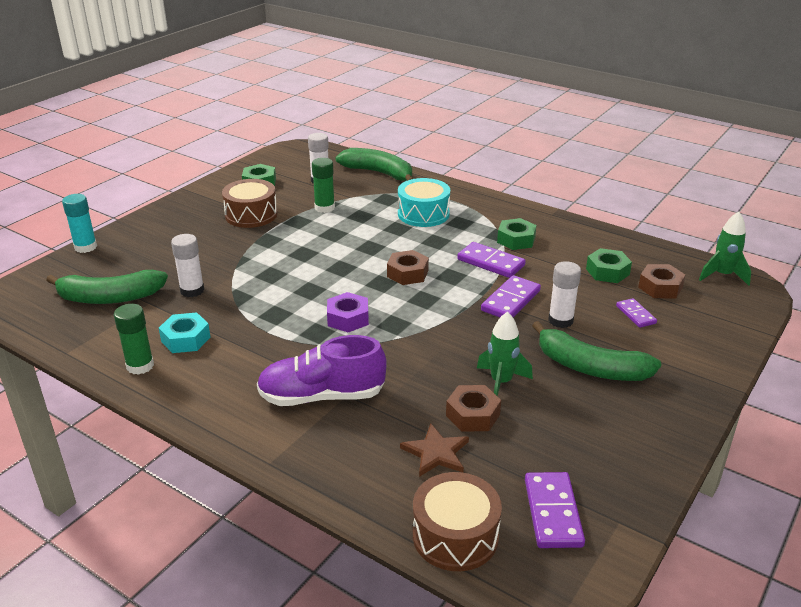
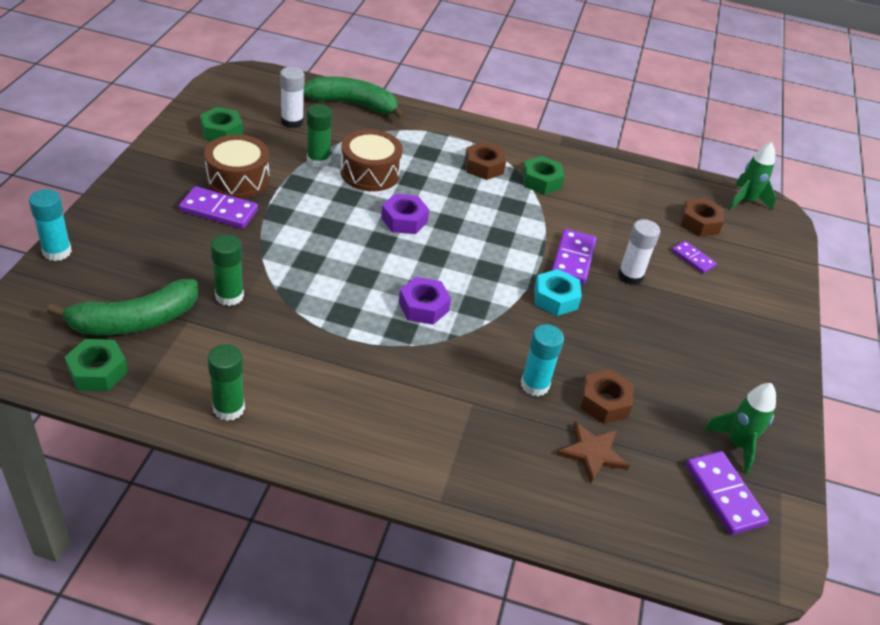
camera: 25 degrees left, 10 degrees up
(185, 339) = (260, 363): turquoise nut -> turquoise nut (555, 298)
(192, 290) = (229, 296): white glue stick -> green glue stick
(322, 396) = (449, 409): purple shoe -> none
(371, 255) = (404, 220): none -> purple nut
(407, 273) = (454, 239): brown nut -> brown nut (484, 166)
(413, 391) = (535, 385): none -> turquoise glue stick
(423, 214) = (431, 157): turquoise drum -> none
(455, 535) = (655, 540): brown drum -> brown drum (370, 173)
(491, 262) = (531, 213): purple domino -> purple domino (219, 210)
(501, 382) = (611, 359): green rocket -> green rocket (737, 444)
(590, 367) = (682, 327): green banana -> none
(607, 272) = (645, 210): green nut -> green nut (98, 371)

